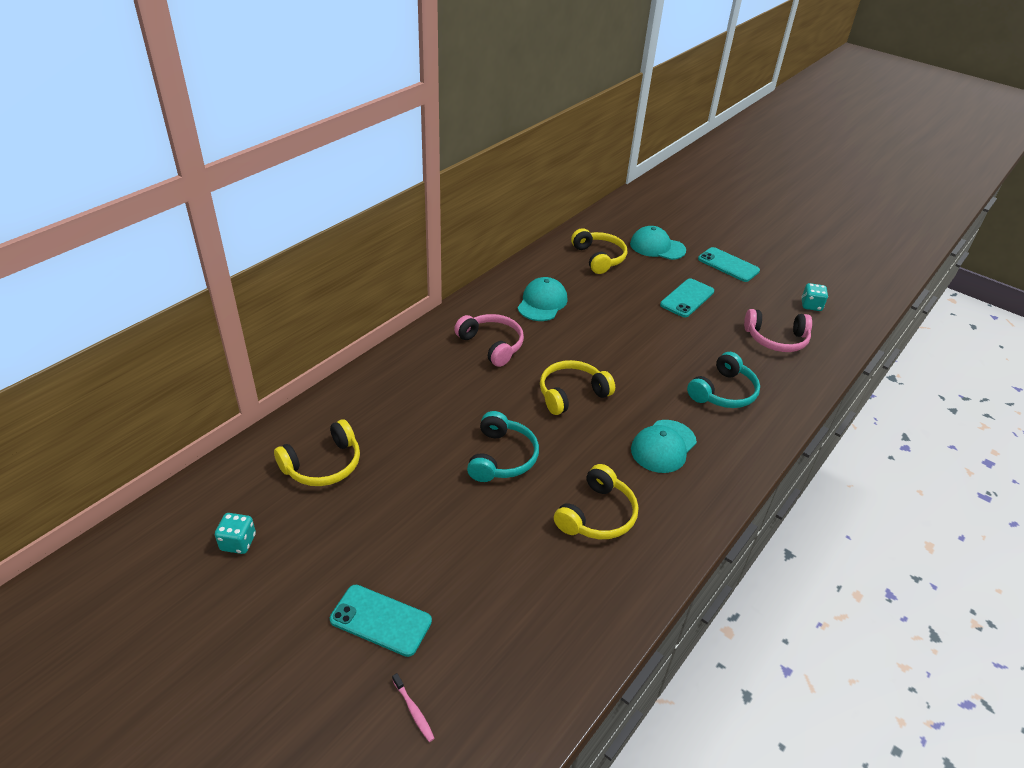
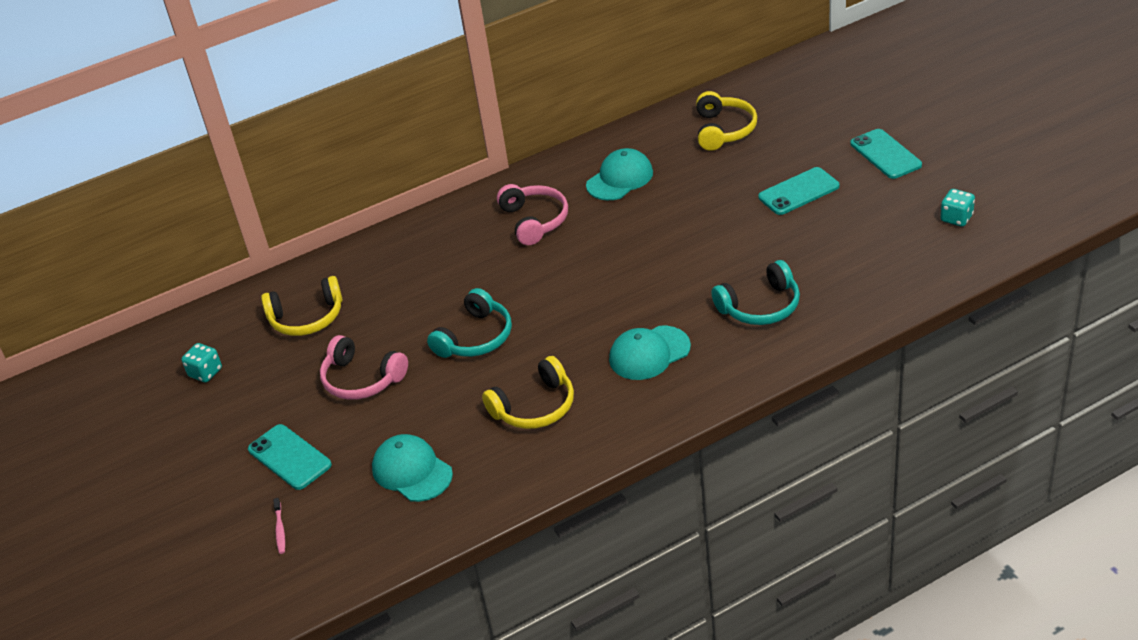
camera: 30 degrees right, 0 degrees up
(571, 394) = (587, 284): yellow headphones -> none
(657, 247) = (808, 122): turquoise cap -> turquoise cap (412, 471)
(776, 339) = (874, 255): pink headphones -> pink headphones (361, 379)

